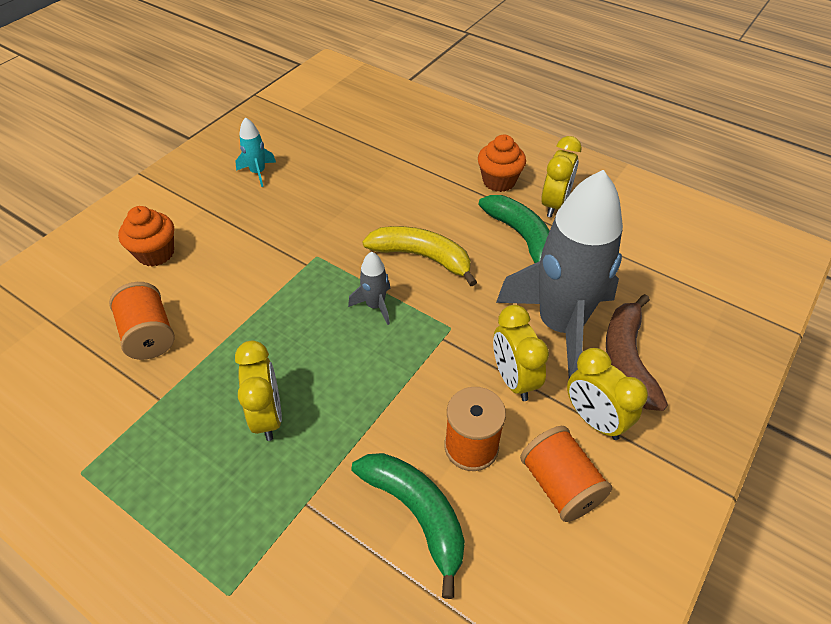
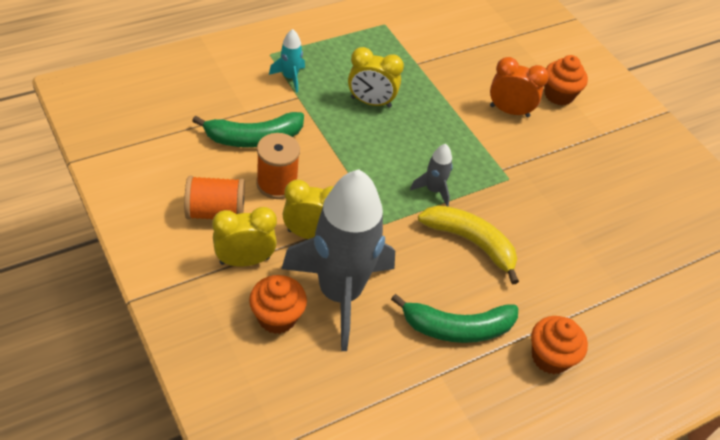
camera: 110 degrees right, 0 degrees up
(149, 335) = (475, 72): orange spool -> none
(208, 284) = (509, 111): none -> orange clock
(258, 172) = (640, 181): turquoise rocket -> turquoise rocket (290, 78)
(422, 257) = (471, 243): yellow banana -> yellow banana turned 105 degrees counterclockwise
(554, 204) = (491, 385): yellow clock -> none
(627, 359) = (277, 317): brown banana -> orange cupcake

